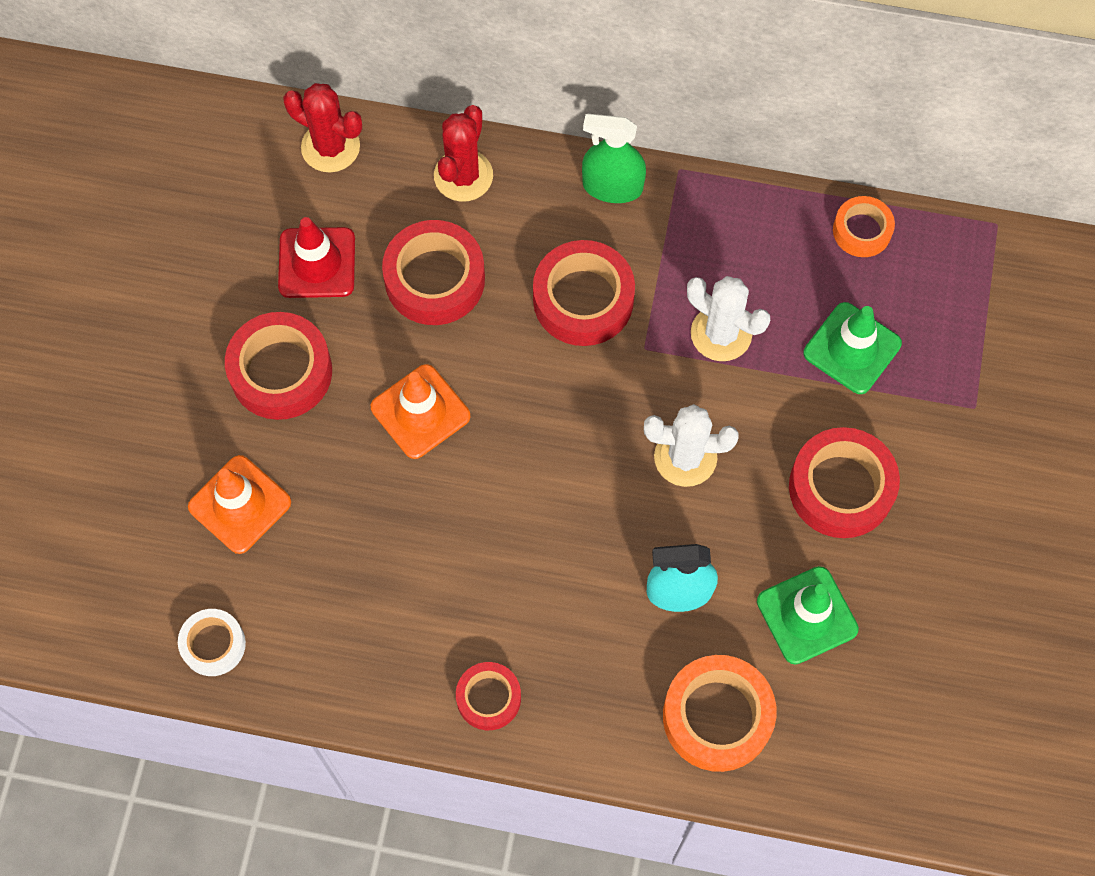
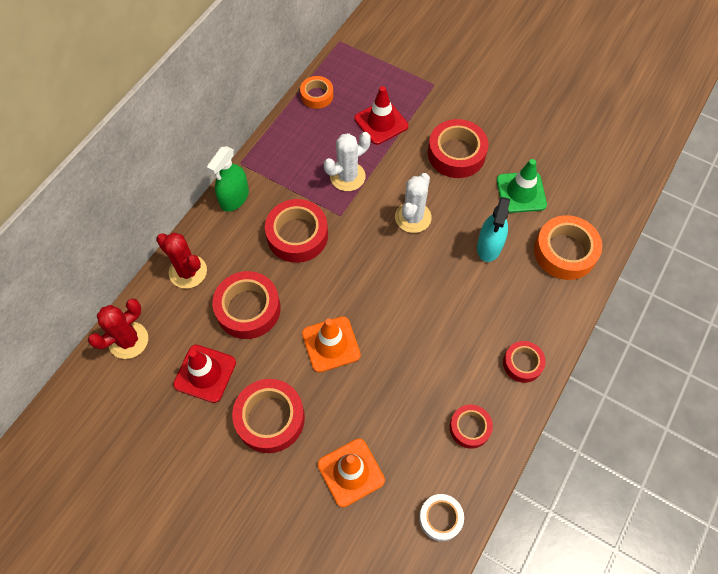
camera: 70 degrees left, 5 degrees down
(358, 647) = (470, 428): none -> red tape
(852, 348) = (381, 122): green traffic cone -> red traffic cone

